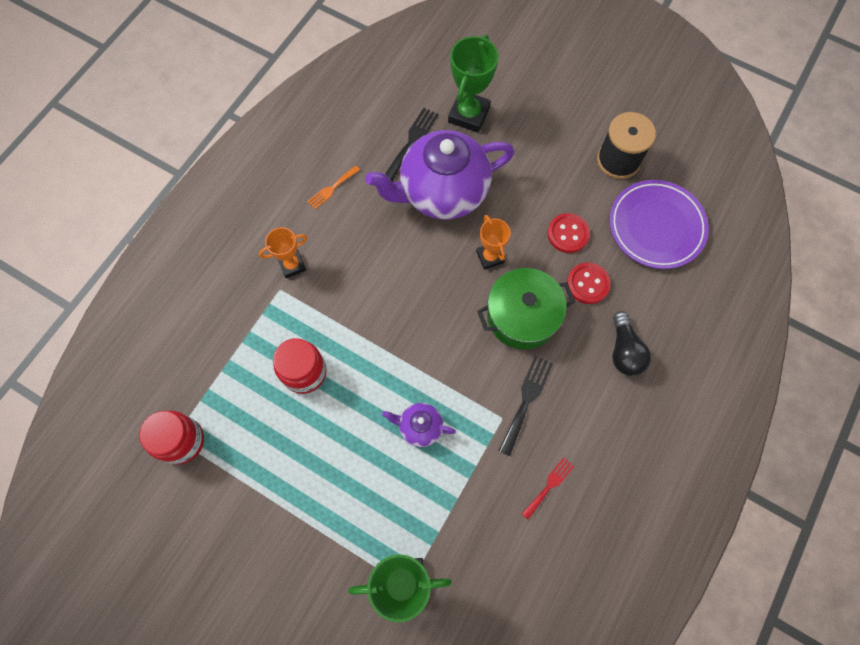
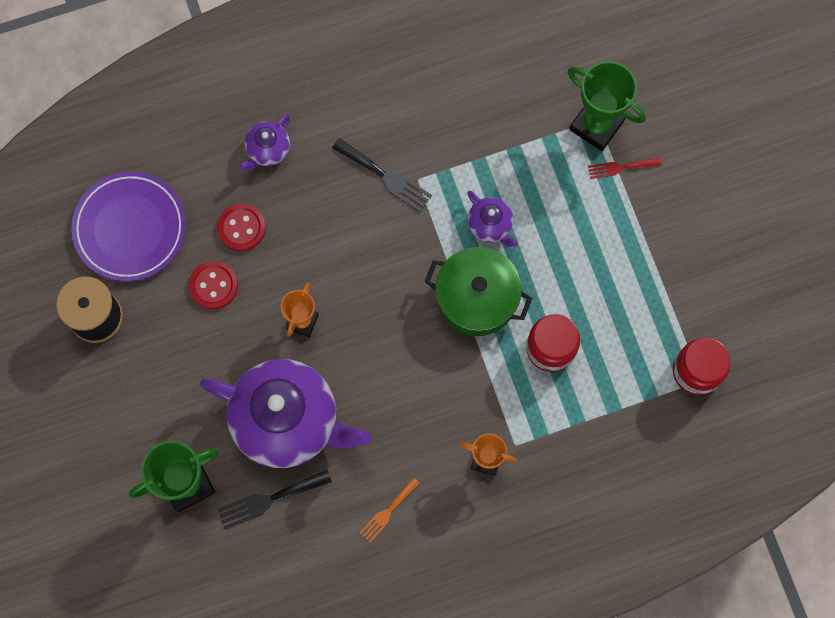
camera: 140 degrees left, 5 degrees up
(332, 188) = (388, 512): orange fork -> orange fork turned 135 degrees clockwise
(522, 316) = (324, 246): green pot -> green pot (477, 298)
(526, 400) = (385, 177): black fork -> black fork turned 120 degrees counterclockwise
(549, 486) = (427, 102): red fork -> red fork (620, 167)
(624, 351) = (268, 150): black light bulb -> purple teapot

